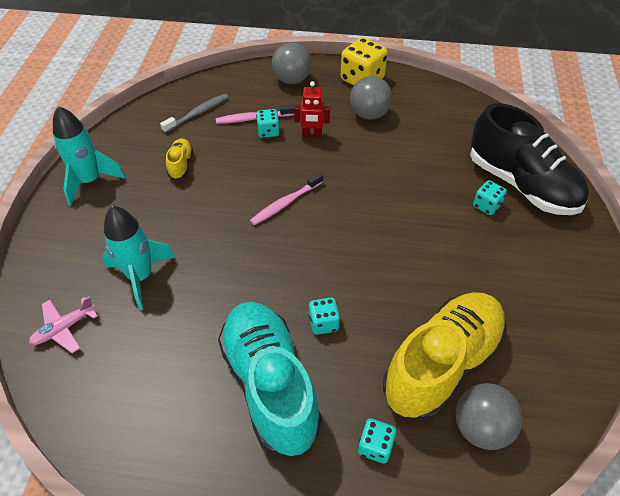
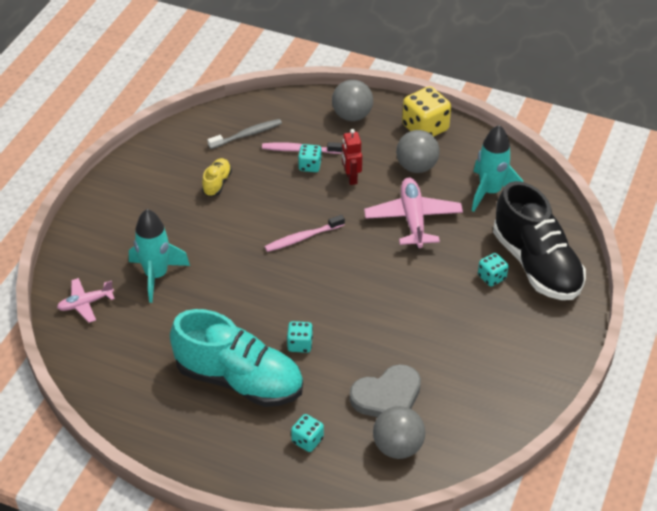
camera: 15 degrees right, 5 degrees down
(90, 181) = (131, 183): turquoise rocket -> turquoise rocket (490, 192)
(270, 384) = (239, 380): turquoise shoe -> turquoise shoe turned 120 degrees clockwise
(312, 135) = (351, 178): red robot -> red robot turned 60 degrees clockwise
(386, 163) = (413, 219): none -> pink plane
(442, 364) = (387, 396): yellow shoe -> grey heart

